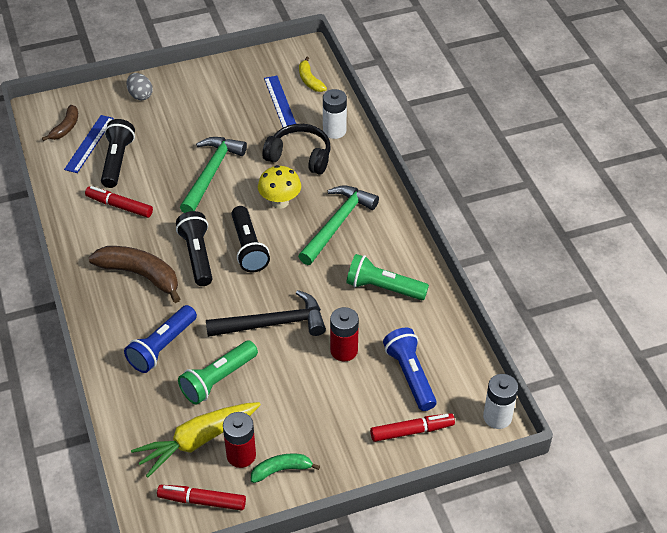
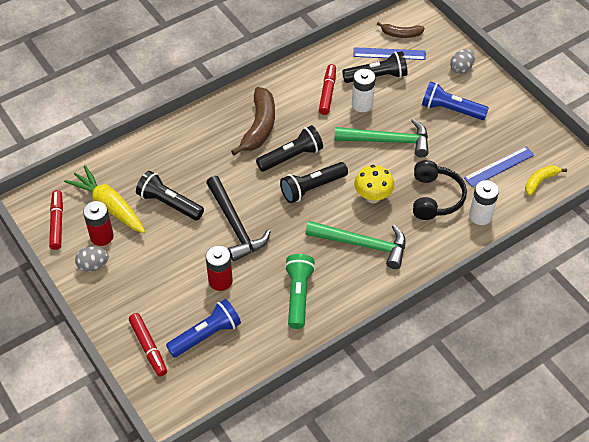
camera: 75 degrees right, 5 degrees up
(162, 347) = (192, 160): blue flashlight -> blue flashlight (451, 109)
(218, 379) = (169, 203): green flashlight -> black flashlight
(281, 470) = (93, 265): green banana -> grey egg
(497, 417) = (177, 410): white battery -> white battery (362, 104)

